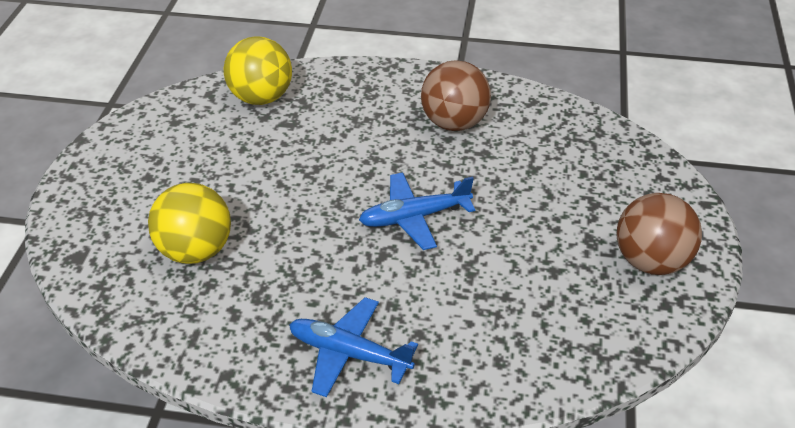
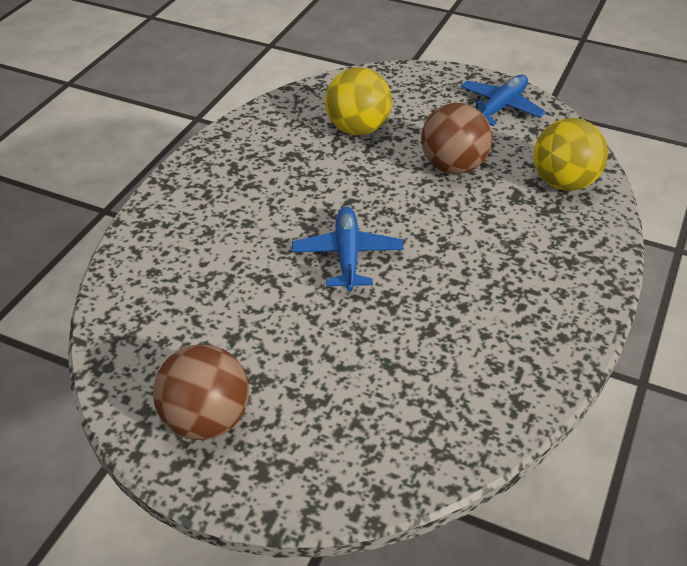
camera: 105 degrees right, 0 degrees up
(349, 353) = (210, 191): blue plane -> blue plane (500, 108)
(454, 123) = (490, 317): brown ball -> brown ball (453, 167)

